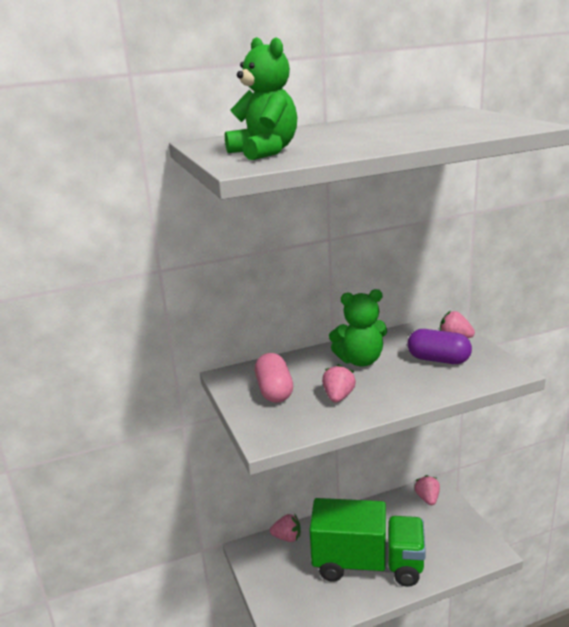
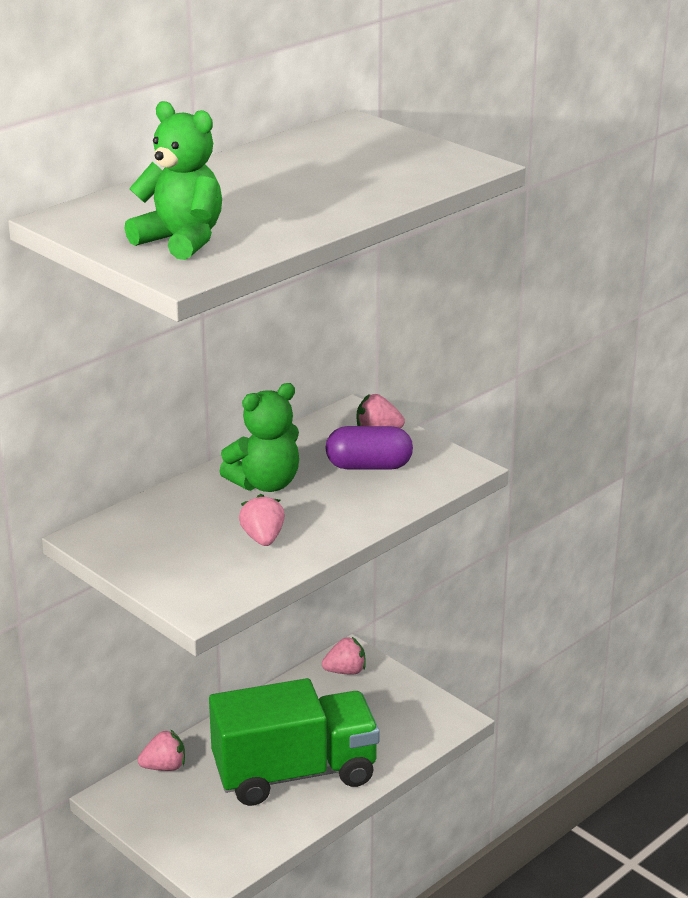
camera: 25 degrees left, 5 degrees up
(274, 391) = (171, 545): pink capsule -> none
(427, 499) = (345, 671): pink strawberry -> pink strawberry turned 105 degrees clockwise

